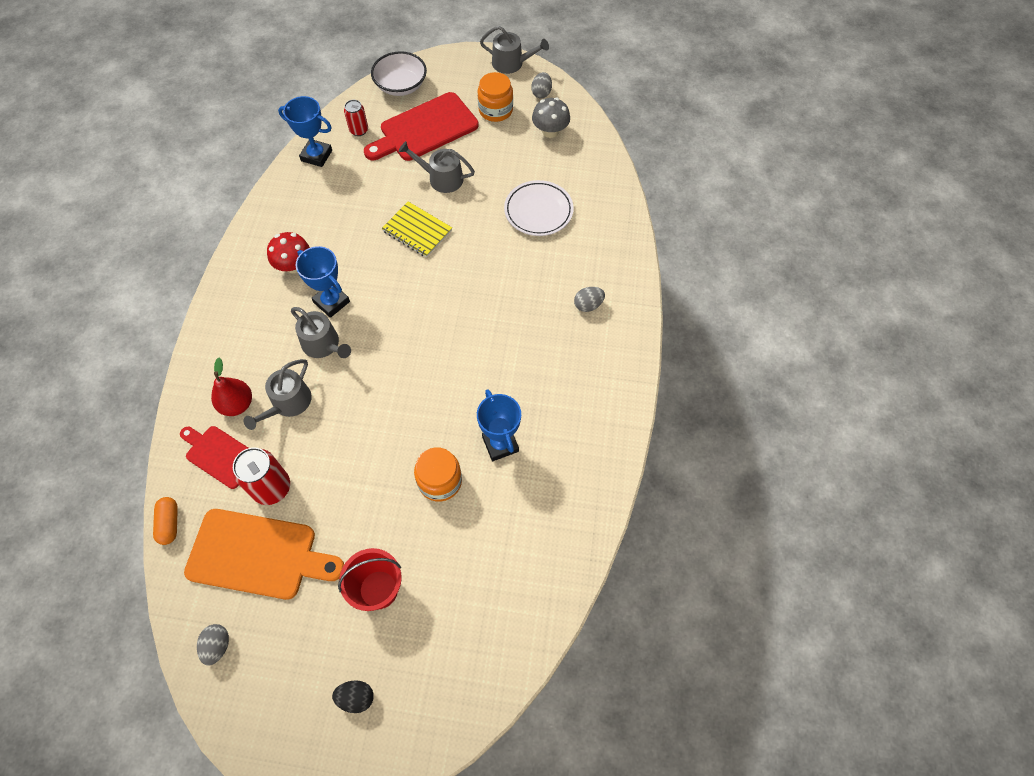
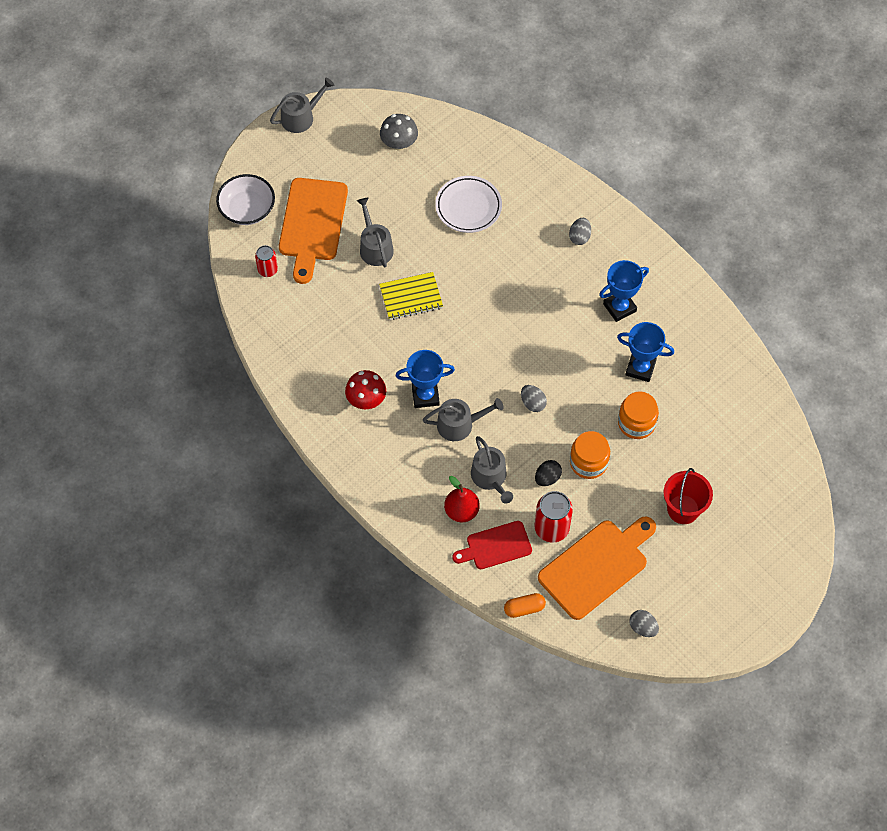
camera: 50 degrees left, 0 degrees up
(169, 523) = (524, 608): orange capsule -> orange capsule turned 45 degrees counterclockwise
(316, 156) = (266, 316): blue trophy -> blue trophy (619, 307)
(356, 697) = (744, 567): black egg -> black egg (547, 478)
(425, 129) = (312, 224): red cutting board -> orange cutting board
(441, 178) = (375, 247): grey watering can -> grey watering can turned 105 degrees clockwise
(495, 110) = (341, 163): orange jar -> orange jar (588, 462)
(541, 93) = (354, 120): grey egg -> grey egg (533, 403)

